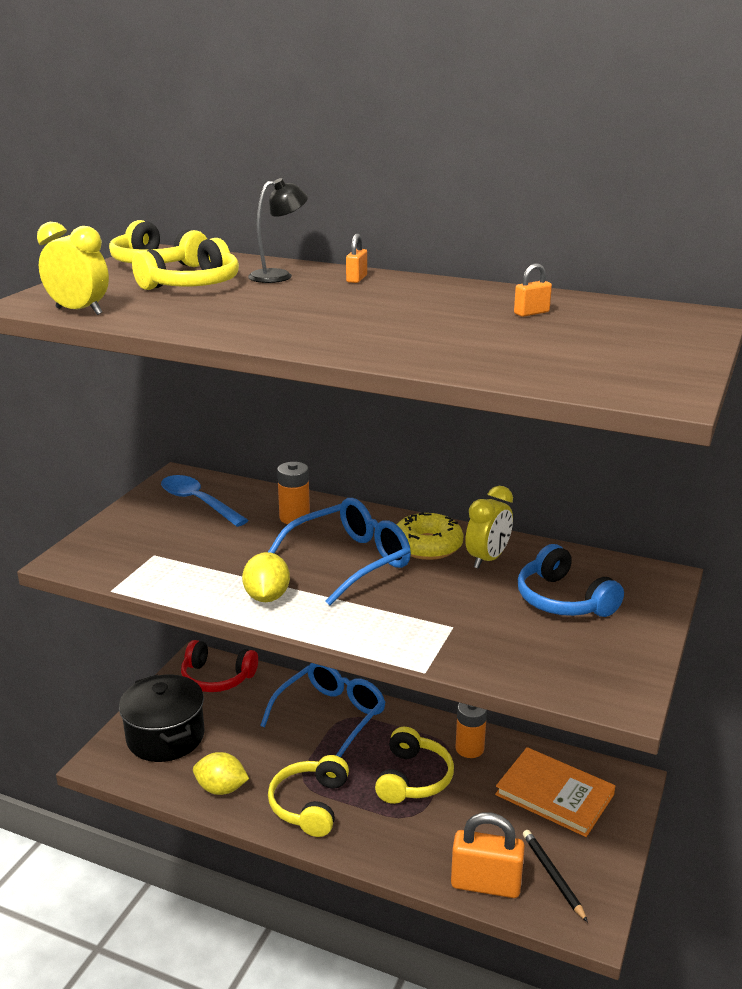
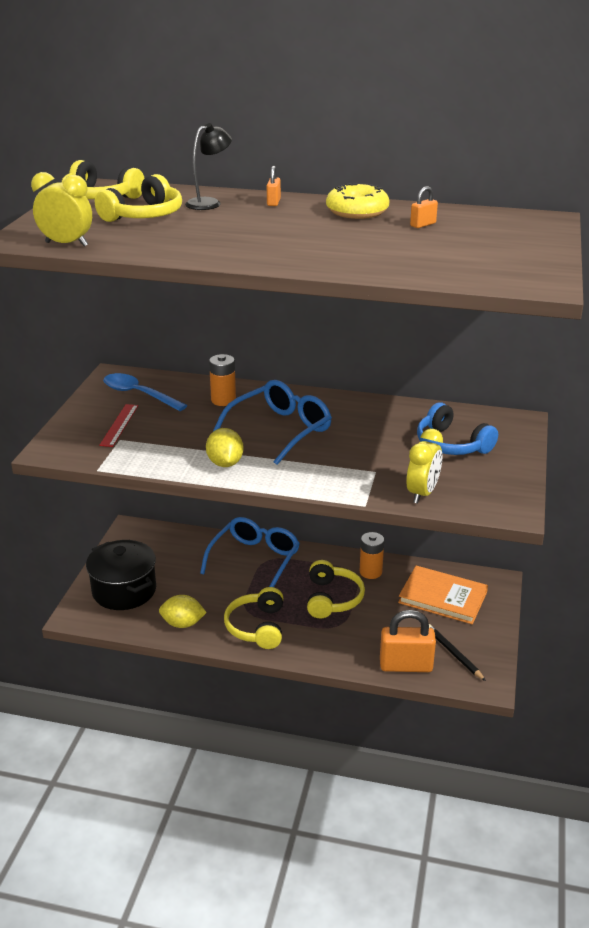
camera: 10 degrees left, 5 degrees up
(160, 537) = (119, 425): none -> red ruler
(217, 678) = (152, 541): red headphones -> none
(427, 546) = (337, 413): yellow donut -> yellow donut (357, 211)
(487, 559) = (386, 419): yellow clock -> yellow clock (422, 493)

